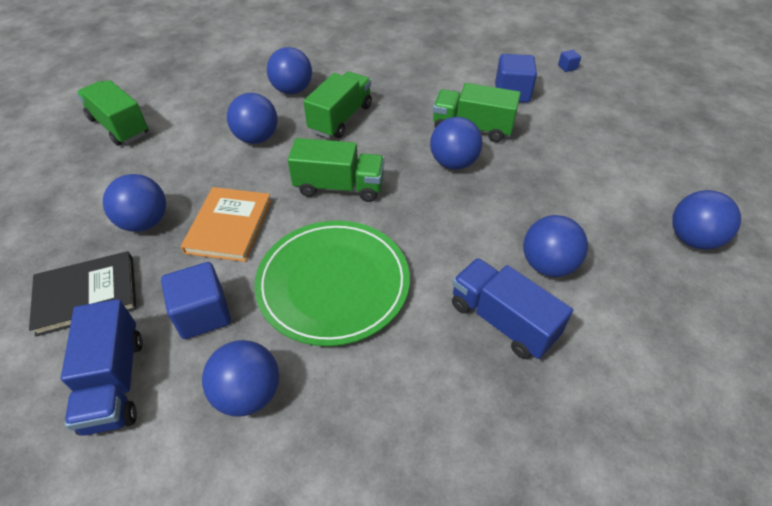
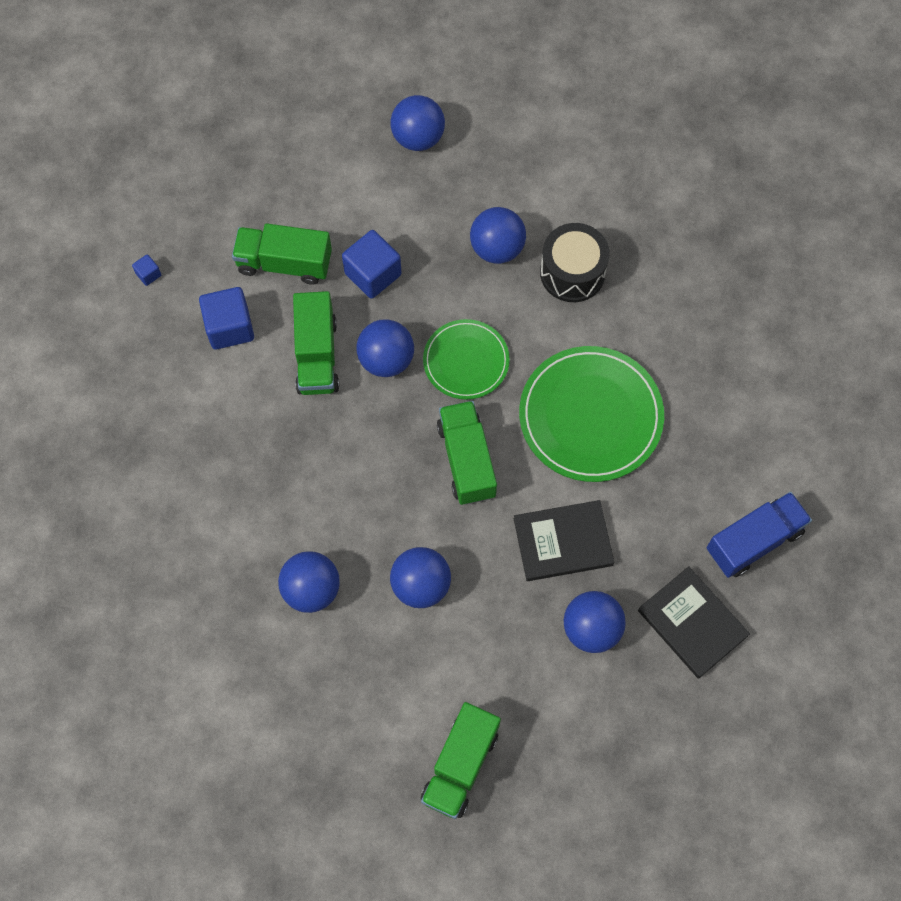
camera: 110 degrees left, 20 degrees up
(203, 314) = (667, 509): blue cube -> blue cube (373, 274)
(229, 226) = (563, 542): orange book -> black book
(248, 393) = (717, 435): blue ball -> none
(341, 118) = (350, 505): green truck -> green truck (284, 263)
(432, 210) = (466, 361): none -> green plate
(502, 320) = (572, 272): blue truck -> black drum

